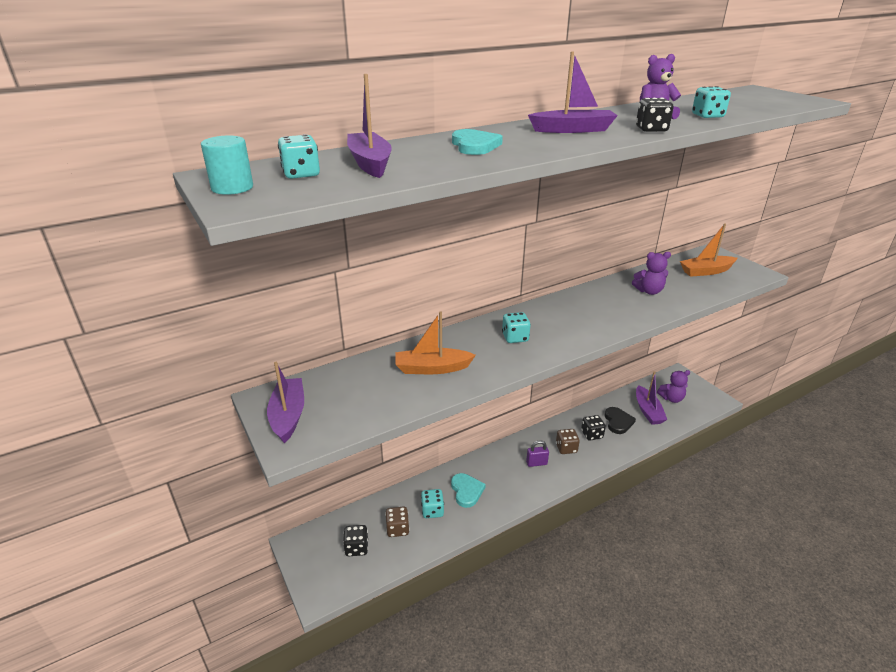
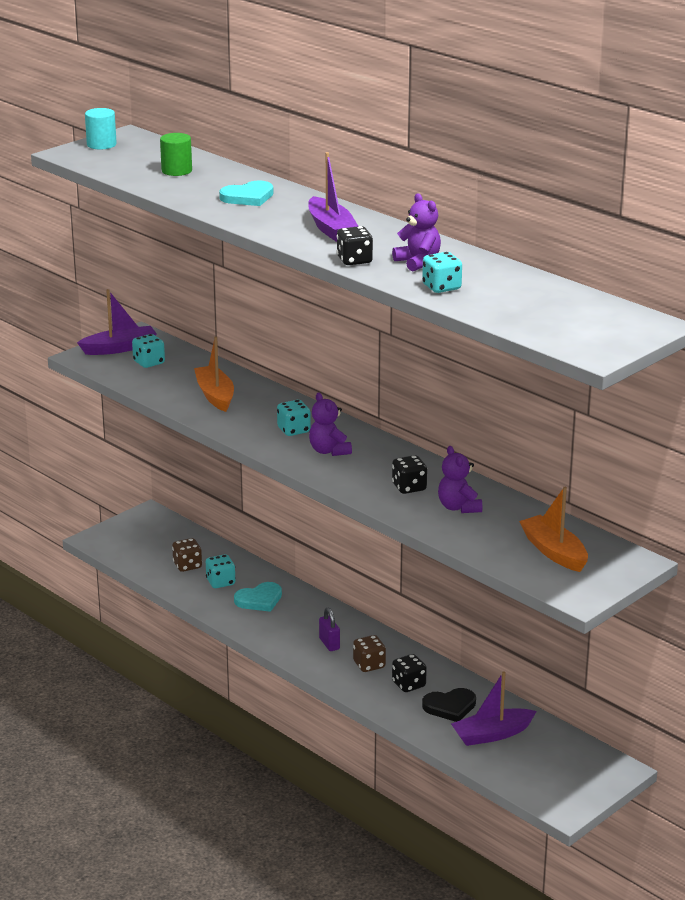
camera: 75 degrees right, 5 degrees down
(301, 174) = (139, 156): turquoise dice -> turquoise dice (149, 362)
(357, 548) = (155, 547): black dice -> black dice (409, 487)
(370, 163) = (176, 171): purple boat -> green cylinder
(671, 398) = (539, 758): purple teddy bear -> purple teddy bear (329, 451)

